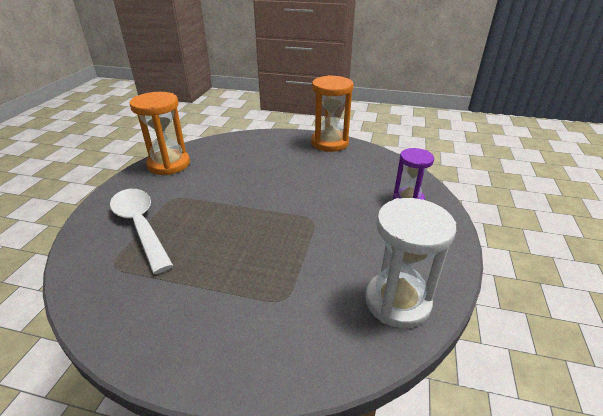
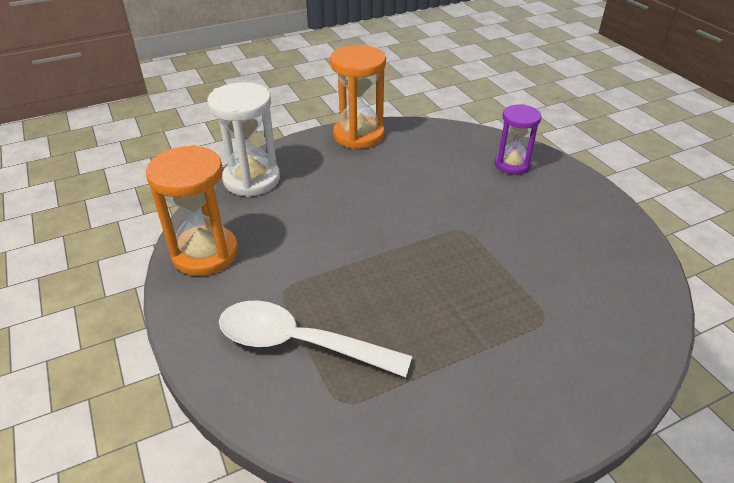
camera: 40 degrees left, 5 degrees up
(397, 302) = (620, 262): white hourglass -> white hourglass (251, 179)

